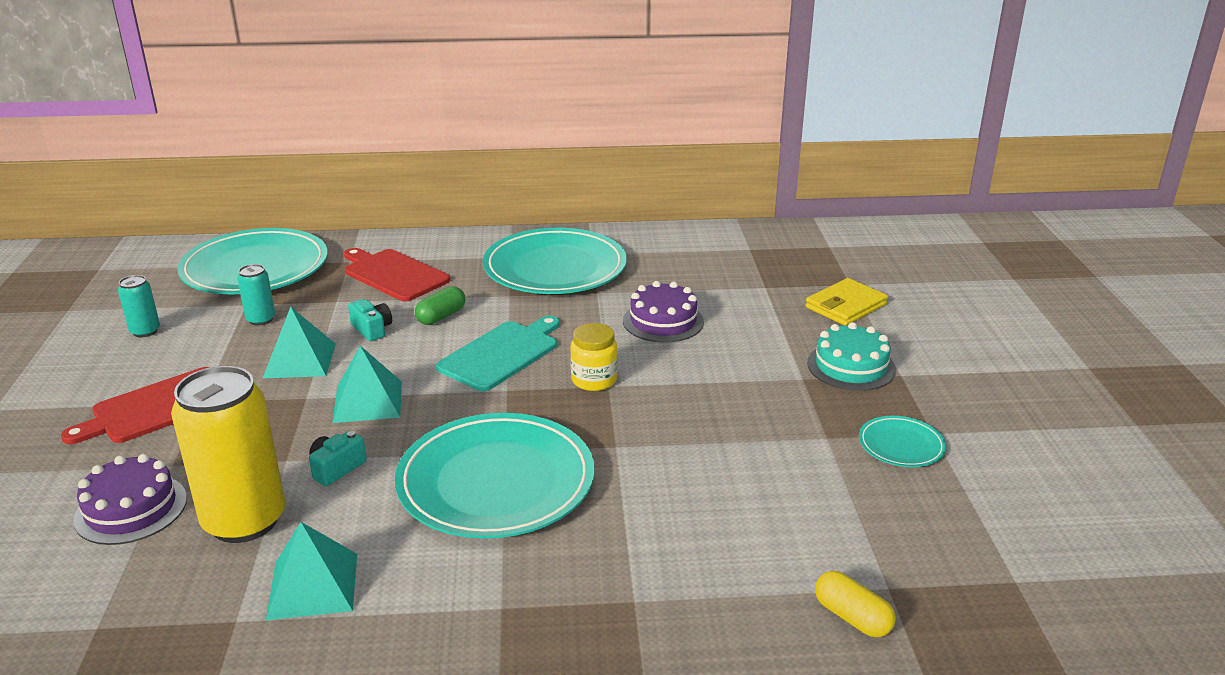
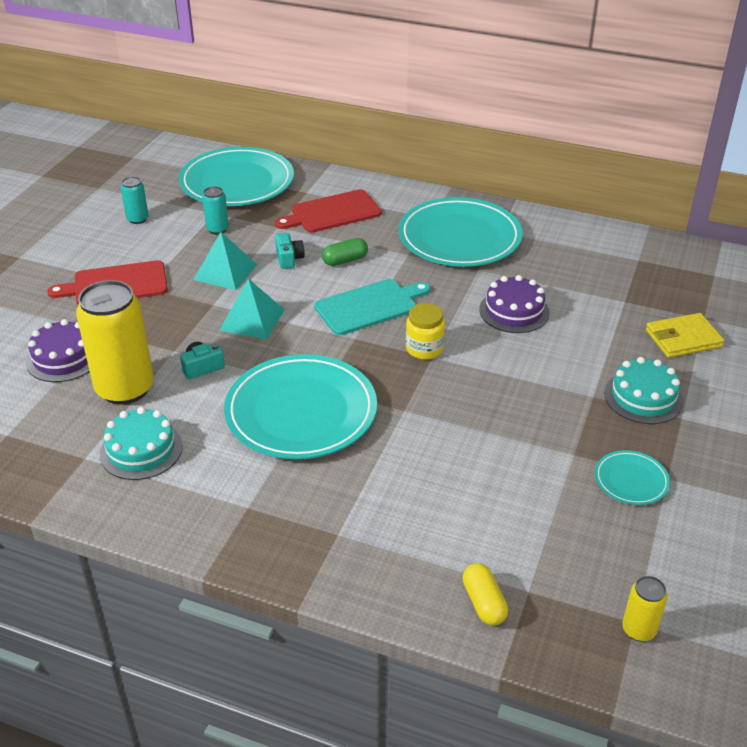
camera: 25 degrees right, 10 degrees up
(313, 586) = (141, 450): turquoise pyramid -> turquoise cake
(393, 274) = (332, 212): red cutting board -> red cutting board turned 90 degrees counterclockwise
(1025, 586) = (638, 629): none -> yellow can

